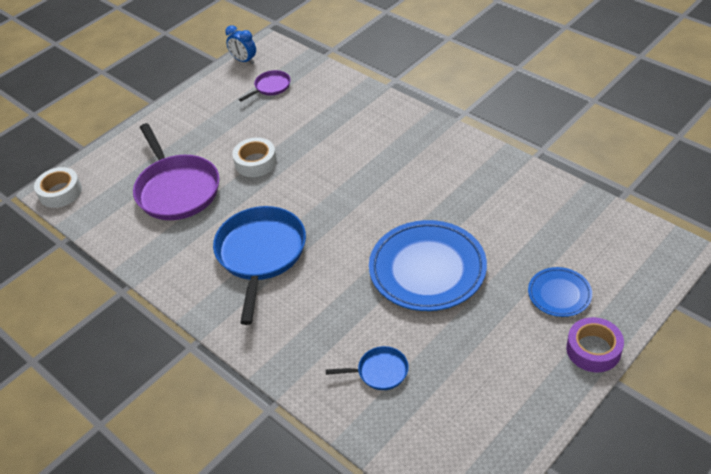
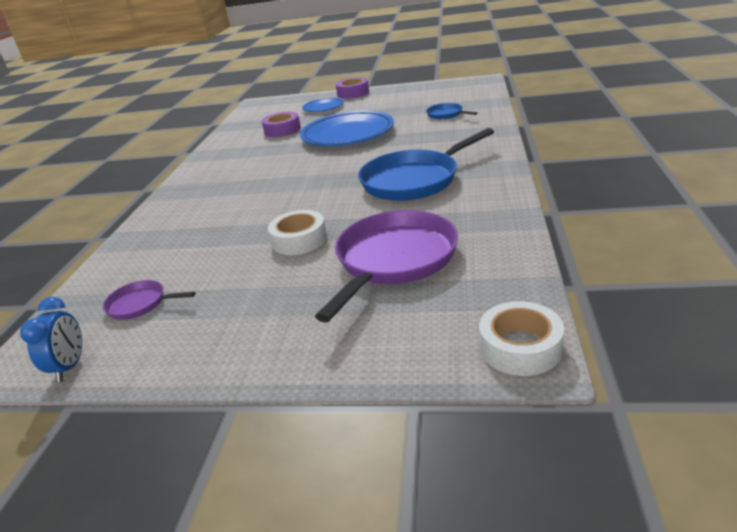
camera: 125 degrees left, 15 degrees down
(513, 232) = (282, 130): none -> purple tape

